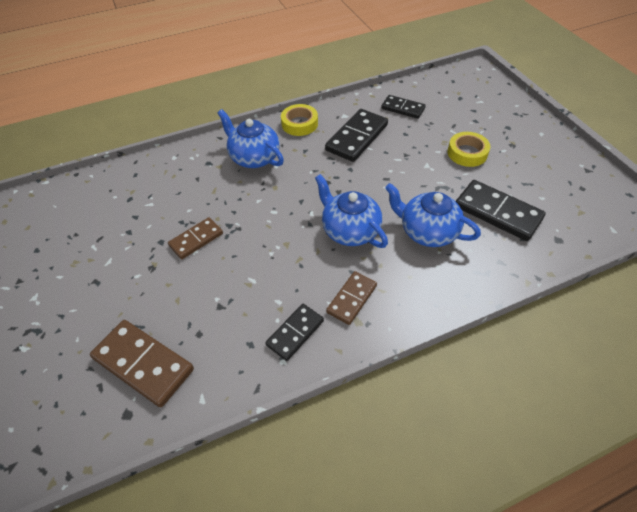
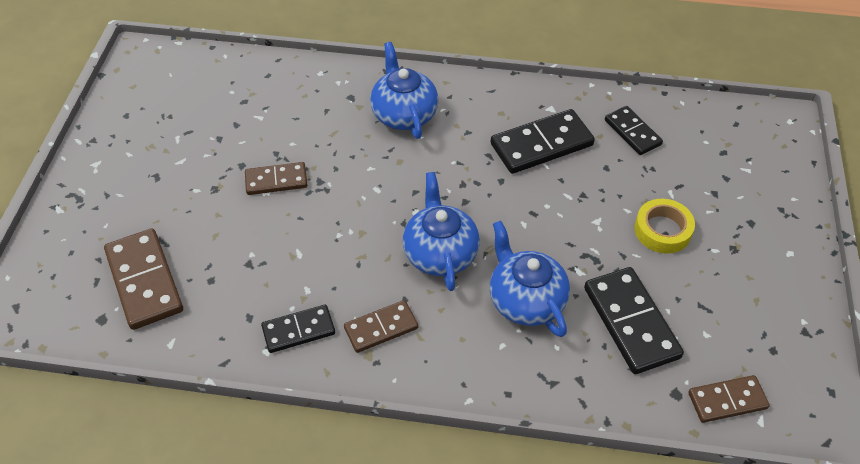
camera: 30 degrees right, 0 degrees up
(299, 124) = (488, 95): yellow tape -> none
(587, 228) = (727, 401): none -> brown domino

